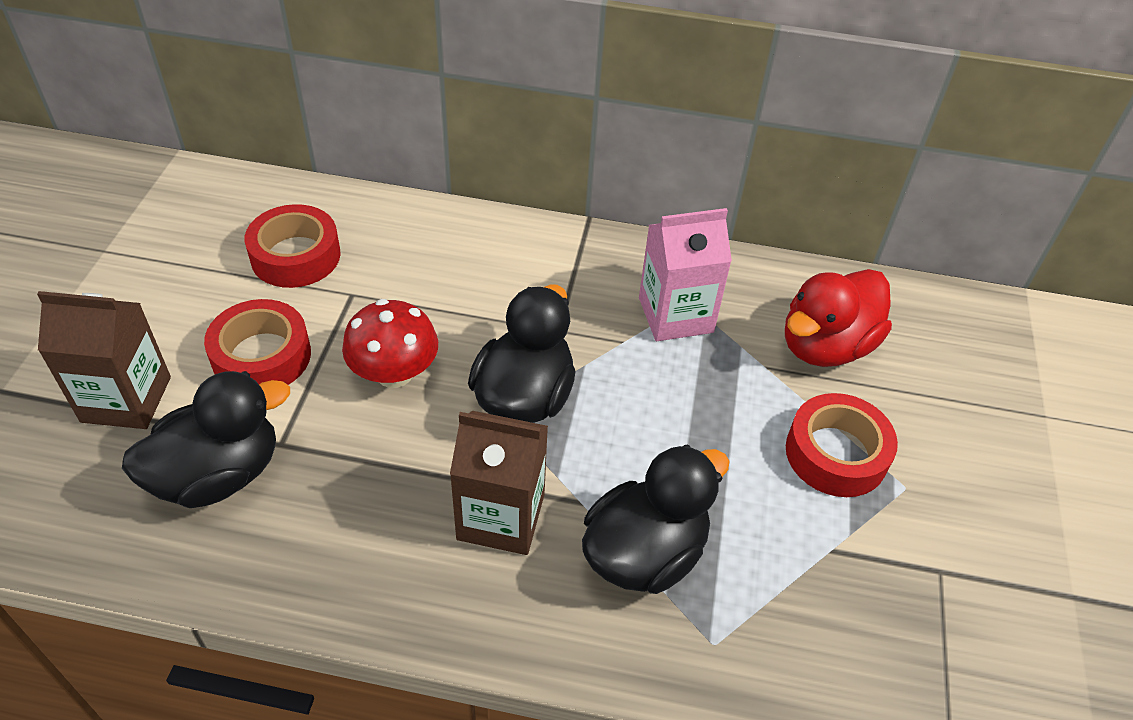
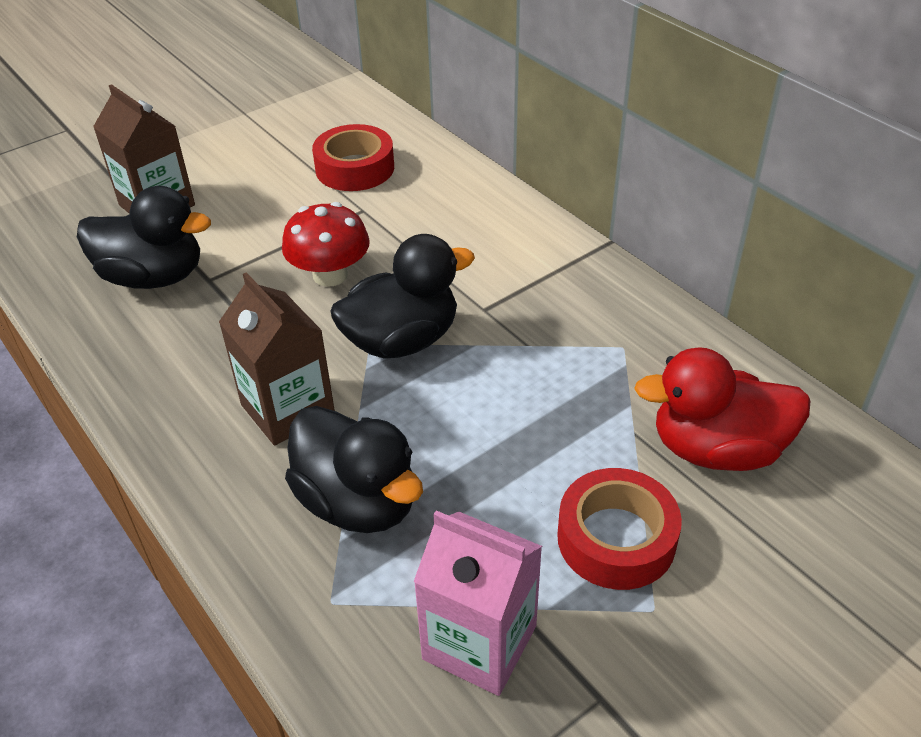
camera: 45 degrees right, 5 degrees down
(261, 356) = (260, 220): red tape -> none
(645, 553) = (358, 502): black duck -> black duck turned 45 degrees clockwise
(675, 315) = (598, 349): pink carton -> pink carton (479, 642)

